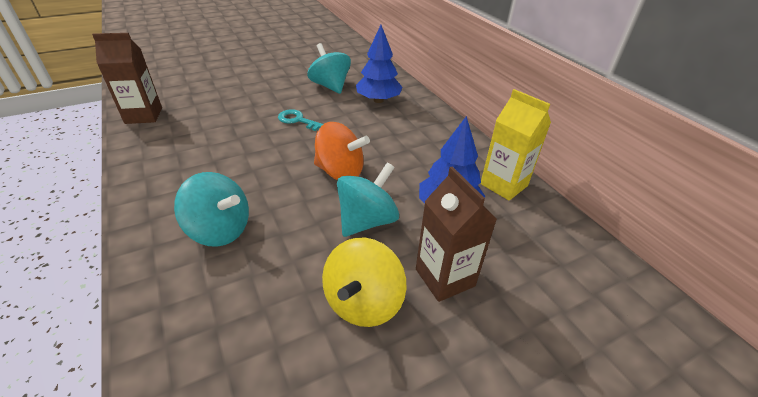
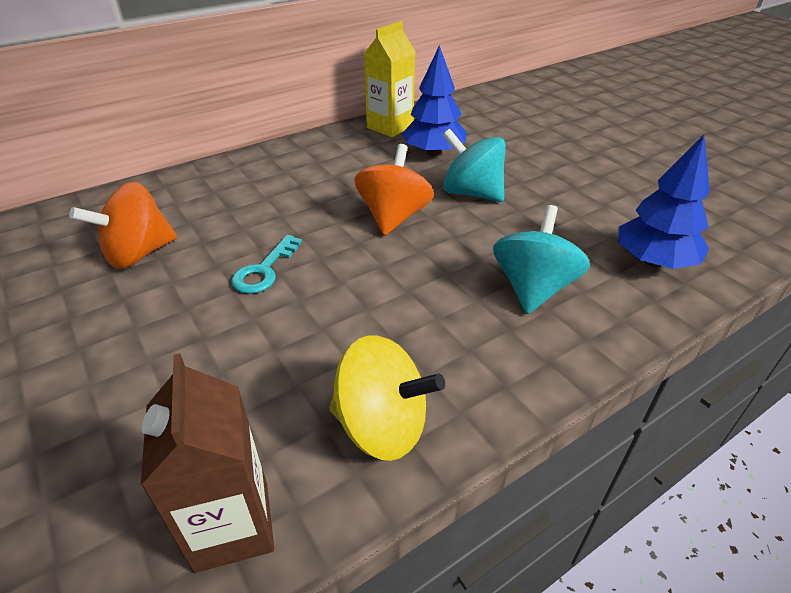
camera: 95 degrees left, 0 degrees up
(330, 86) = (138, 254): turquoise spinning top -> orange spinning top
(363, 302) = (569, 188): yellow spinning top -> yellow spinning top (382, 426)
(378, 100) = (203, 203): blue tree -> blue tree (653, 261)
(445, 277) = (521, 155): brown carton -> none

